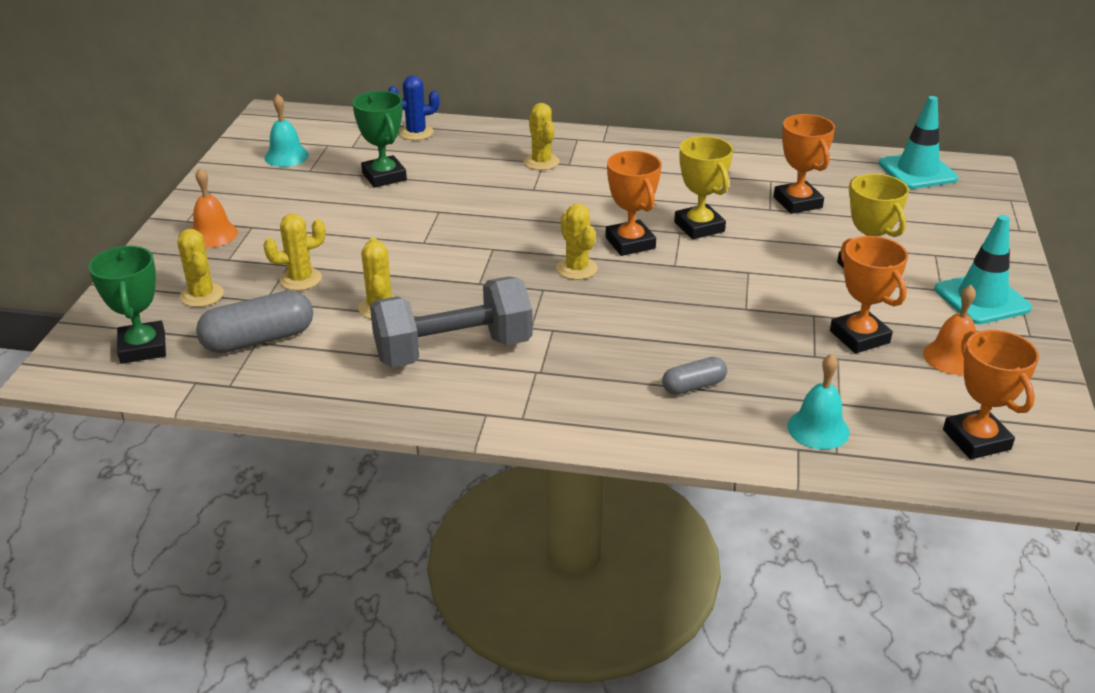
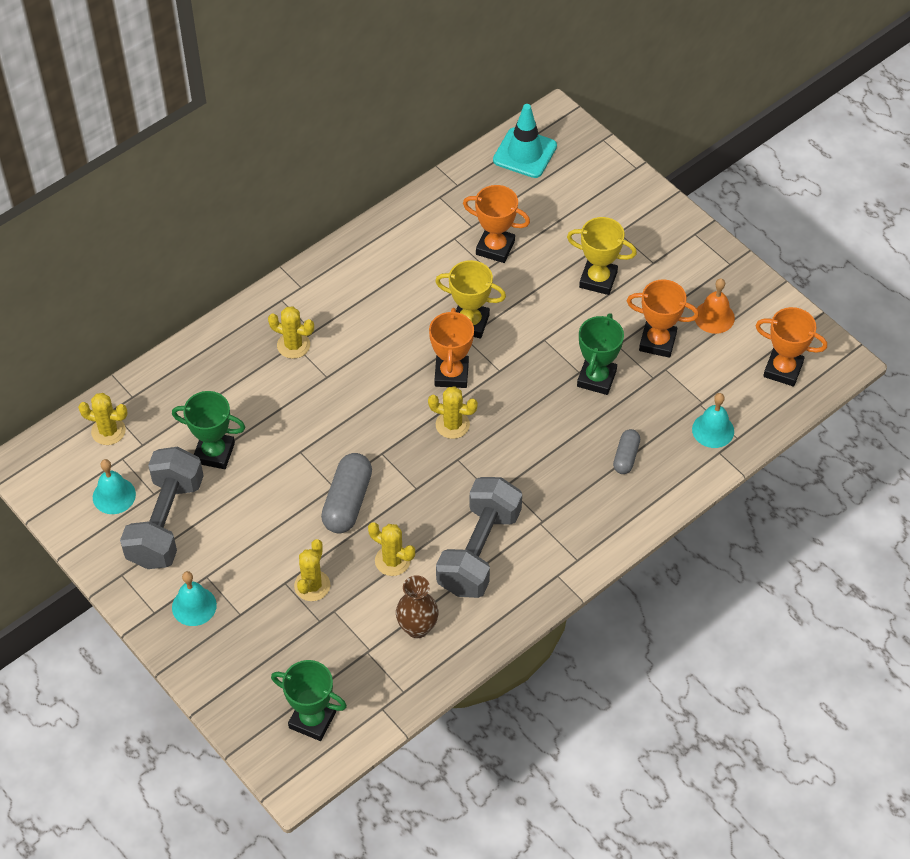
camera: 50 degrees left, 20 degrees up
(202, 295) = (276, 654): yellow cactus -> yellow cactus (108, 431)
(213, 234) = (194, 606): orange bell -> turquoise bell
(258, 339) = (365, 649): grey capsule -> grey capsule (347, 502)
(287, 186) = (165, 522): none -> grey dumbbell
(317, 357) = (417, 628): none -> brown vase
(416, 133) = (164, 390): blue cactus -> none
(630, 243) = (451, 374): orange trophy -> orange trophy turned 75 degrees clockwise
(755, 322) = (596, 378): none -> green trophy
(981, 299) = (680, 253): turquoise traffic cone -> none

